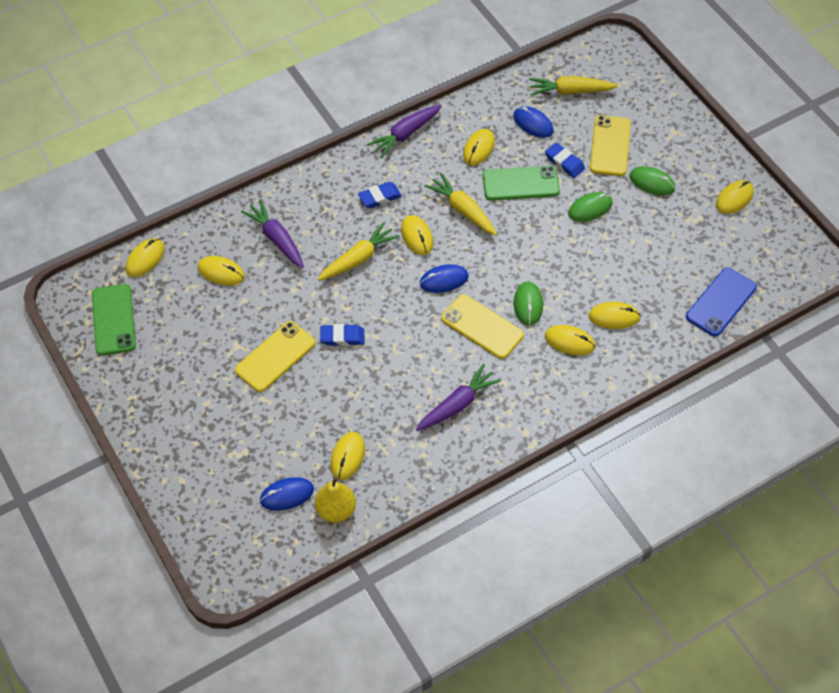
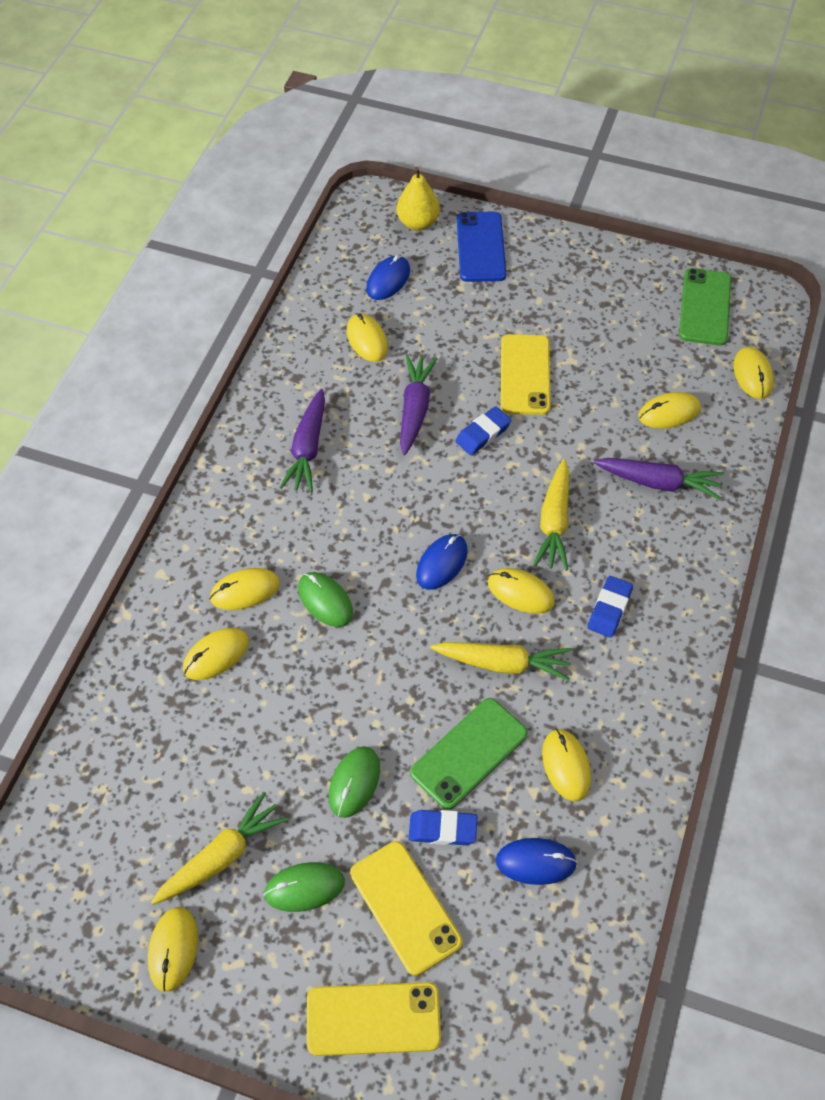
camera: 140 degrees right, 0 degrees up
(113, 320) = (705, 307): green phone -> green phone turned 60 degrees clockwise
(336, 510) = (334, 296): yellow pear -> yellow pear (417, 223)
(405, 134) = (671, 716): purple carrot -> purple carrot (415, 409)
(482, 326) = (353, 541): yellow phone -> yellow phone (373, 1019)
(570, 91) = (536, 964): yellow carrot -> yellow carrot (221, 856)
(721, 302) = (98, 767): blue phone -> blue phone (481, 247)

